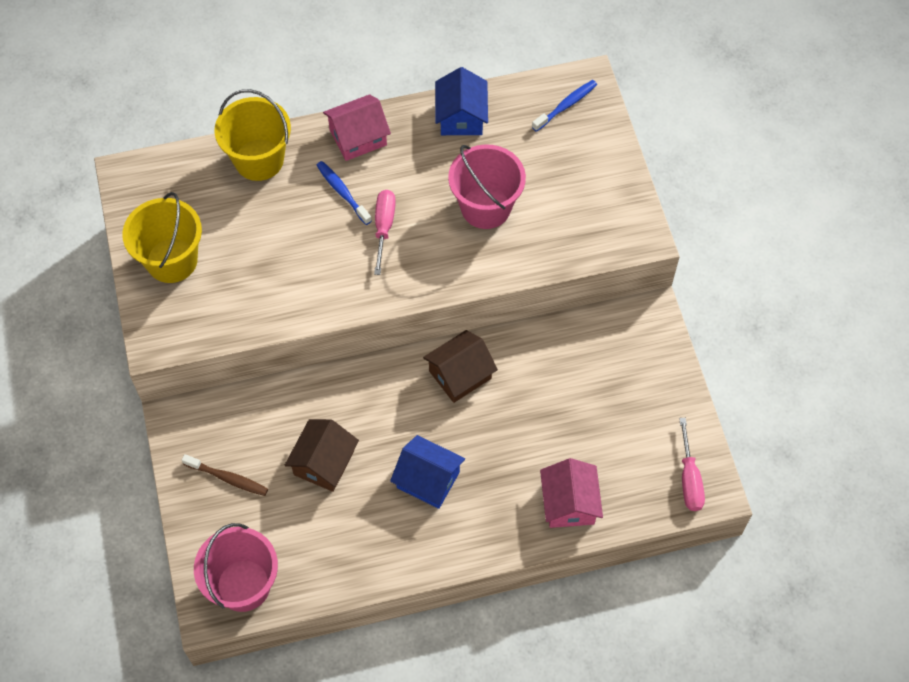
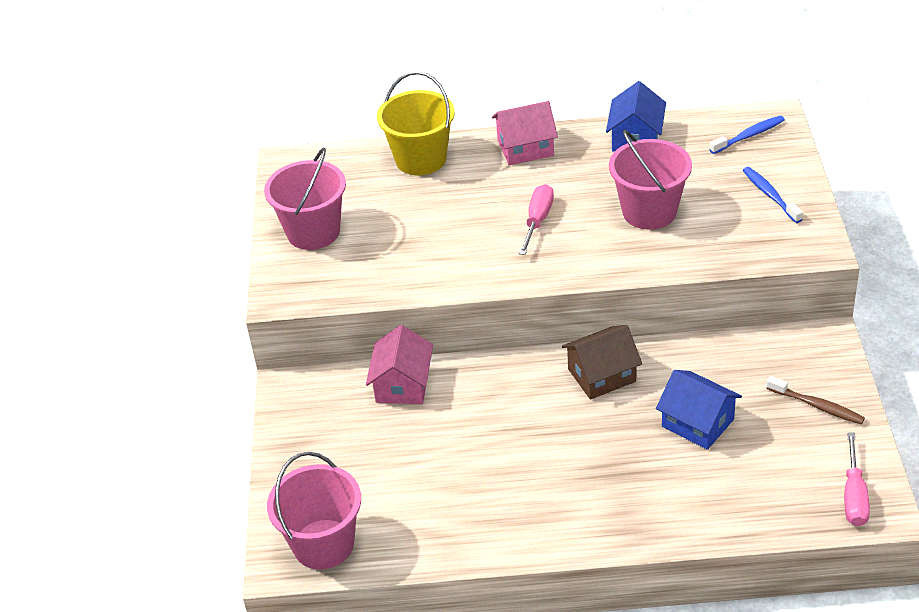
camera: 15 degrees right, 20 degrees down
(172, 260) = (313, 232): yellow bucket -> pink bucket
(228, 478) = (330, 444): brown toothbrush -> brown toothbrush (817, 406)
(324, 463) = (436, 440): brown house -> none
(342, 192) = (500, 189): blue toothbrush -> blue toothbrush (770, 195)
(428, 480) = (549, 467): blue house -> blue house (697, 423)
(569, 503) = (708, 505): pink house -> pink house (402, 384)

